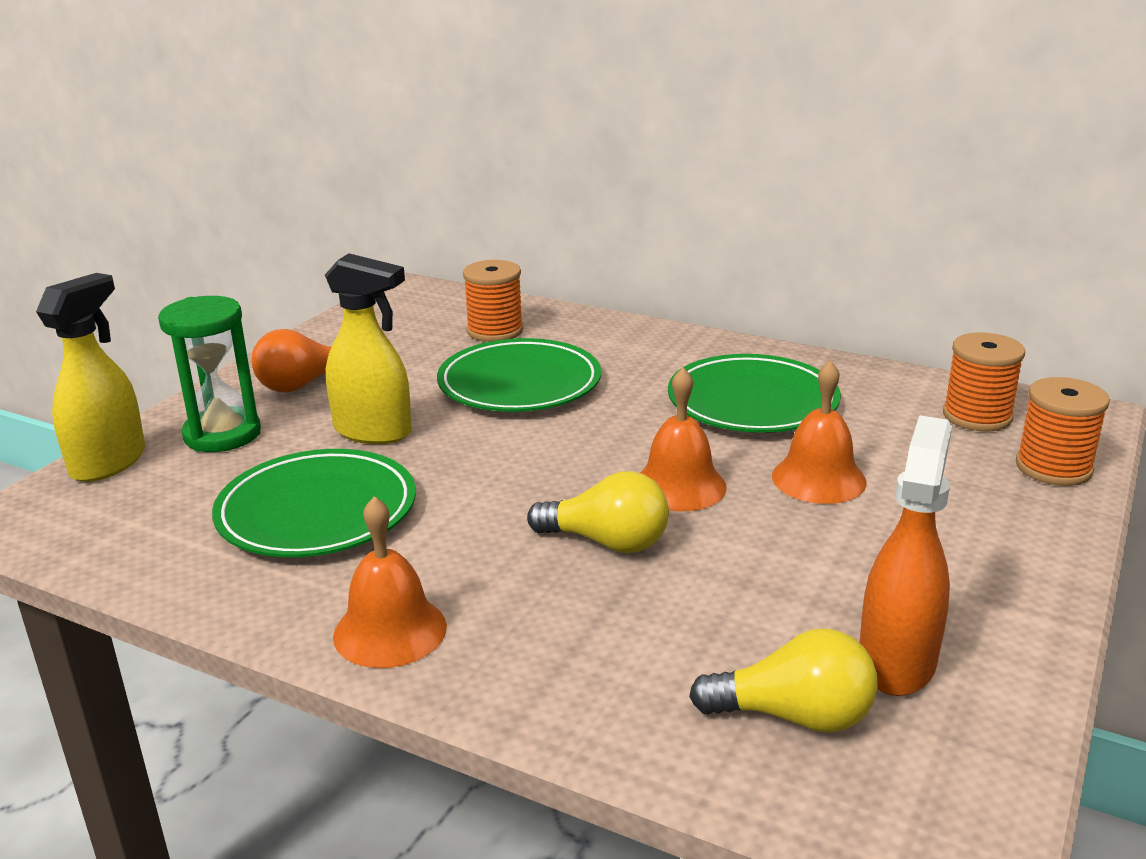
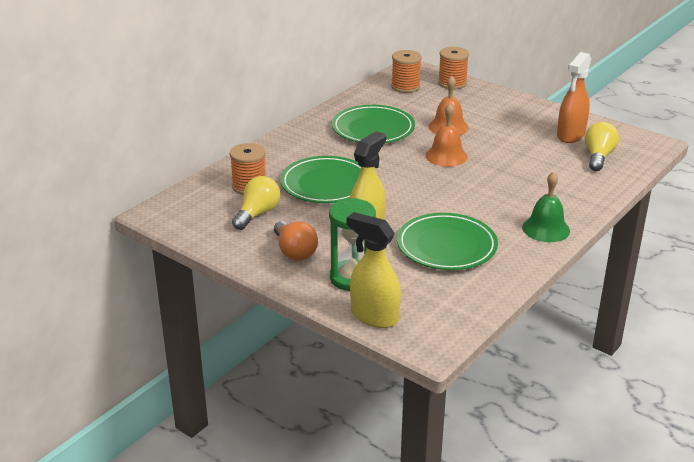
camera: 80 degrees left, 5 degrees up
(390, 631) = (546, 229): orange bell -> green bell
(607, 542) = (488, 177): yellow light bulb -> yellow light bulb (257, 214)
(896, 661) = (570, 135): orange spray bottle -> orange spray bottle turned 90 degrees counterclockwise

